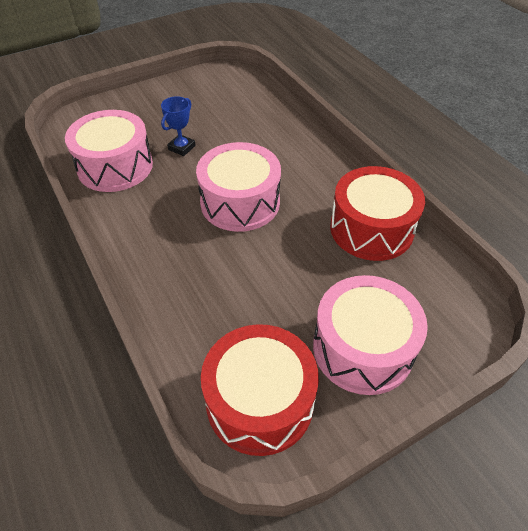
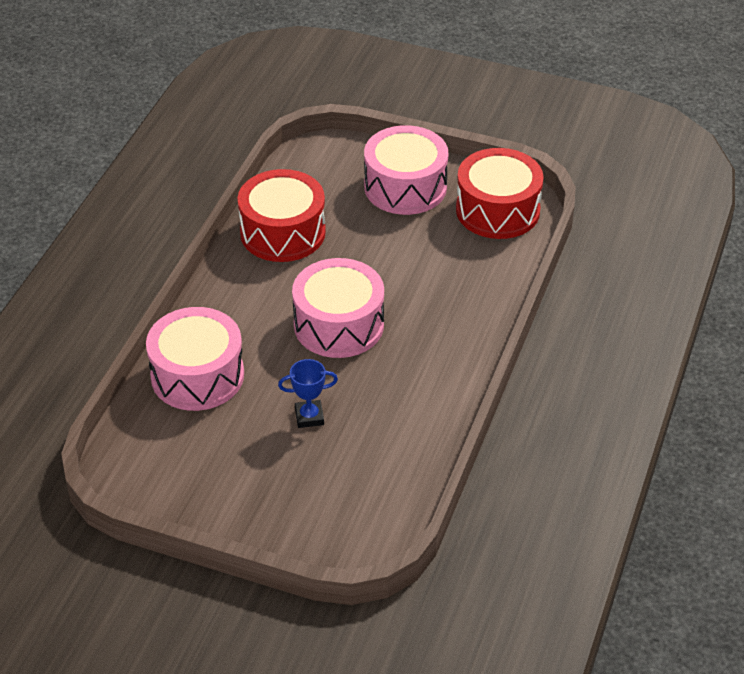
camera: 130 degrees left, 5 degrees down
(115, 166) = (391, 446): pink drum -> pink drum (197, 375)

